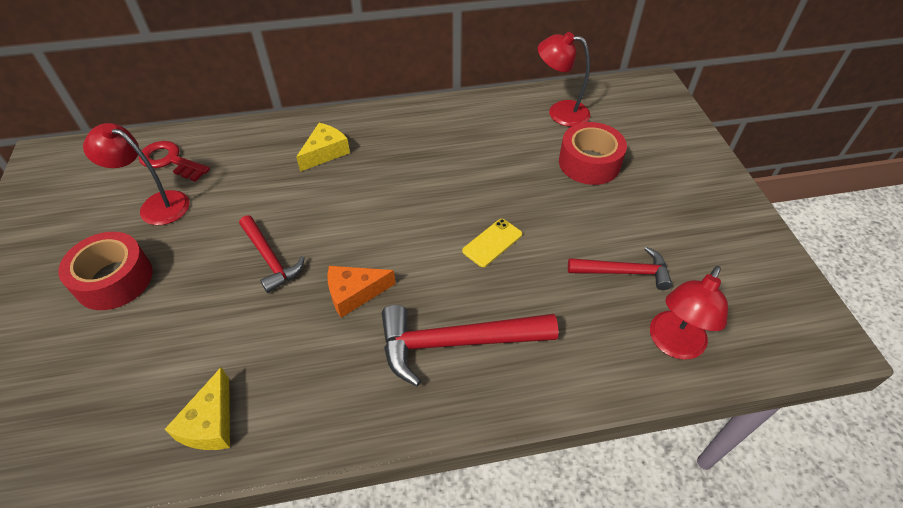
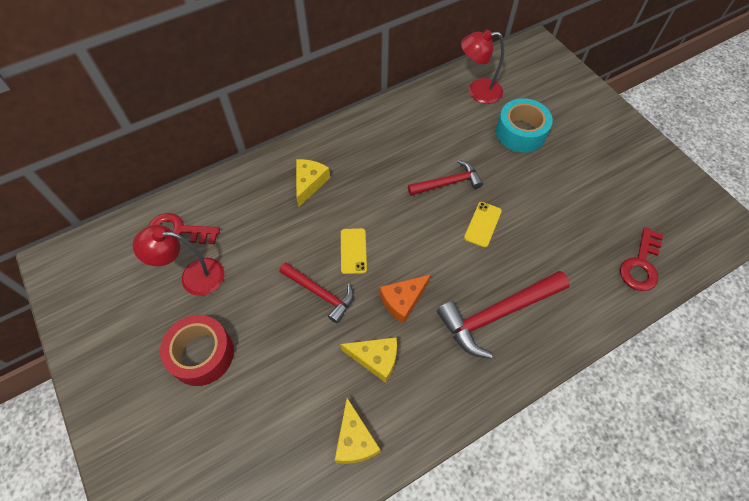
camera: 20 degrees left, 10 degrees up
(287, 344) = (375, 359): none -> yellow cheese
(331, 228) = (353, 251): none -> yellow phone
(589, 163) = (520, 132): red tape -> turquoise tape
(624, 272) = (585, 219): red hammer -> red hammer (448, 183)
(673, 344) = (641, 264): red lamp -> red key

